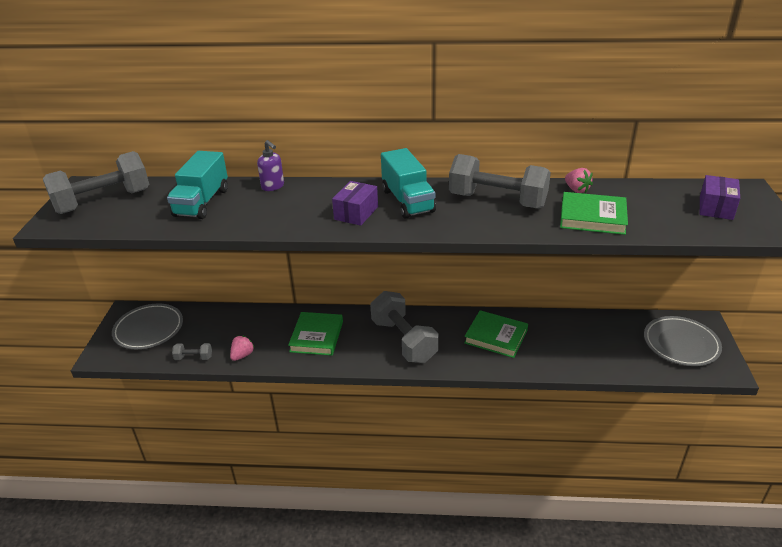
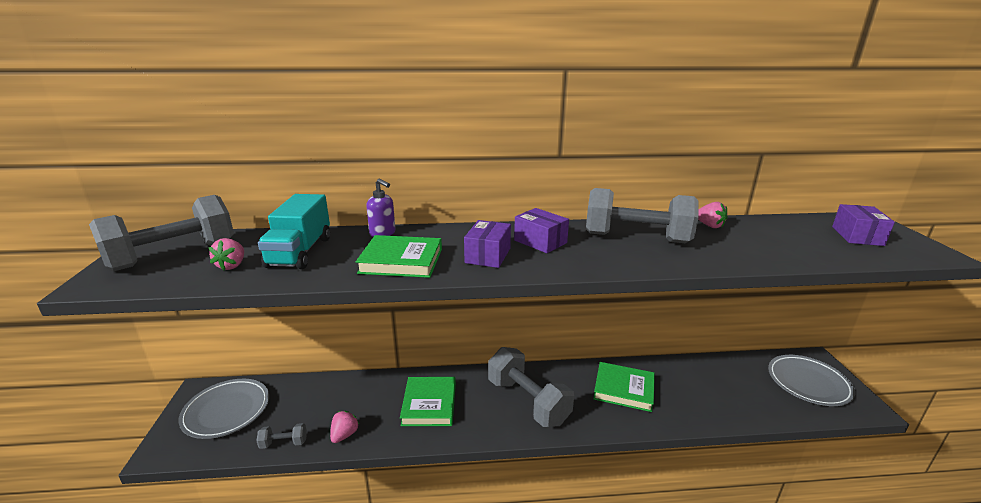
camera: 10 degrees left, 10 degrees down
(148, 213) = (232, 265): none -> pink strawberry
(407, 201) = (540, 241): turquoise truck -> purple box
(592, 217) = (746, 249): green book -> green book (401, 261)

